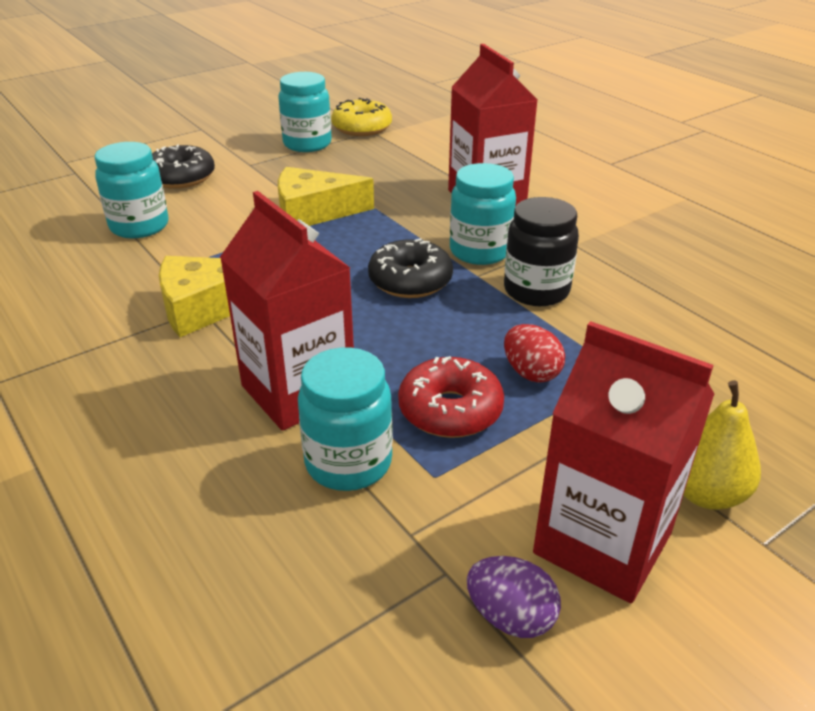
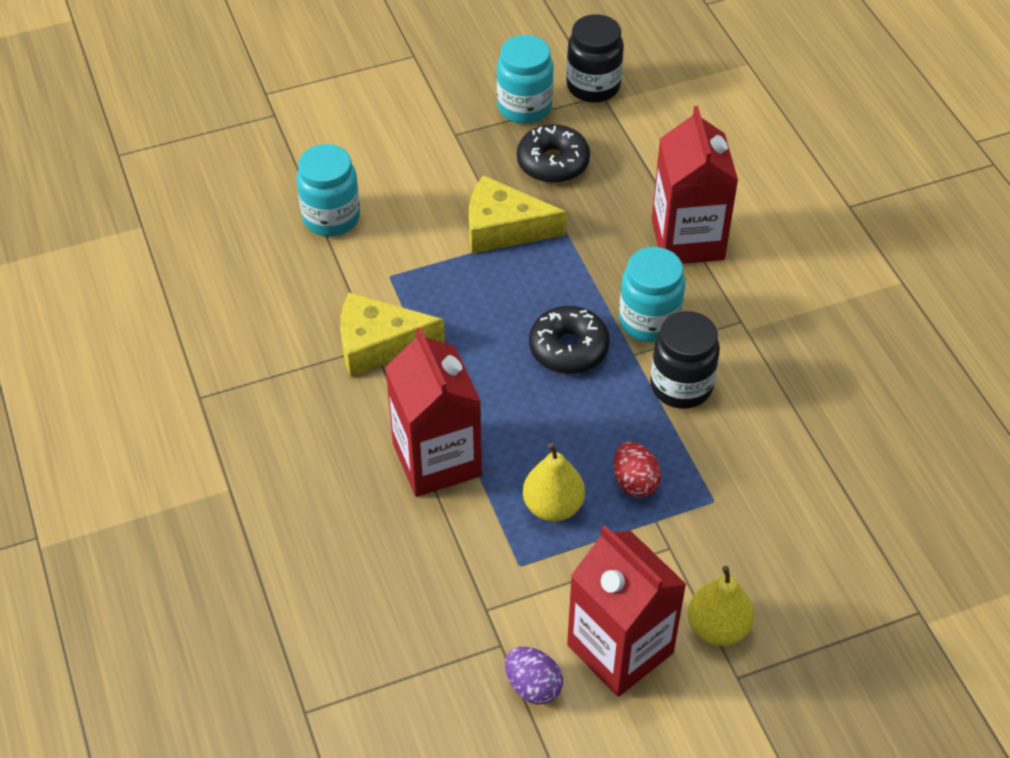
camera: 15 degrees right, 15 degrees up
(181, 177) = (381, 144): black donut -> black donut (553, 163)
(348, 463) = (459, 538): turquoise jar -> none
(362, 128) = (593, 86): yellow donut -> black jar
(450, 410) = (553, 506): red donut -> yellow pear

